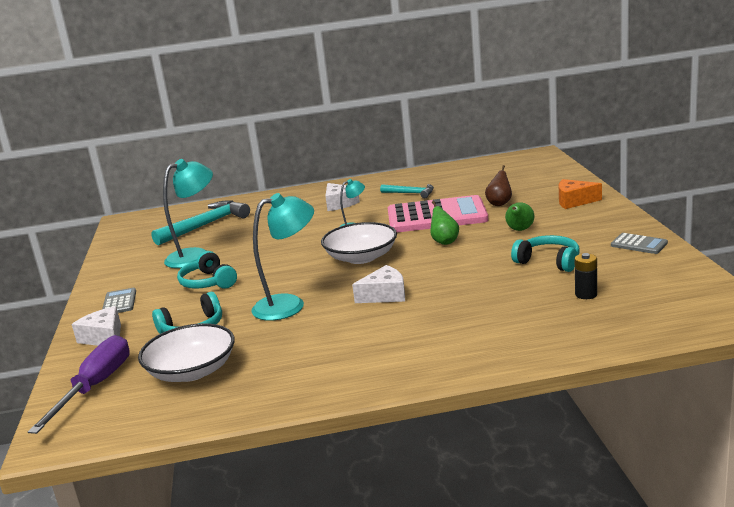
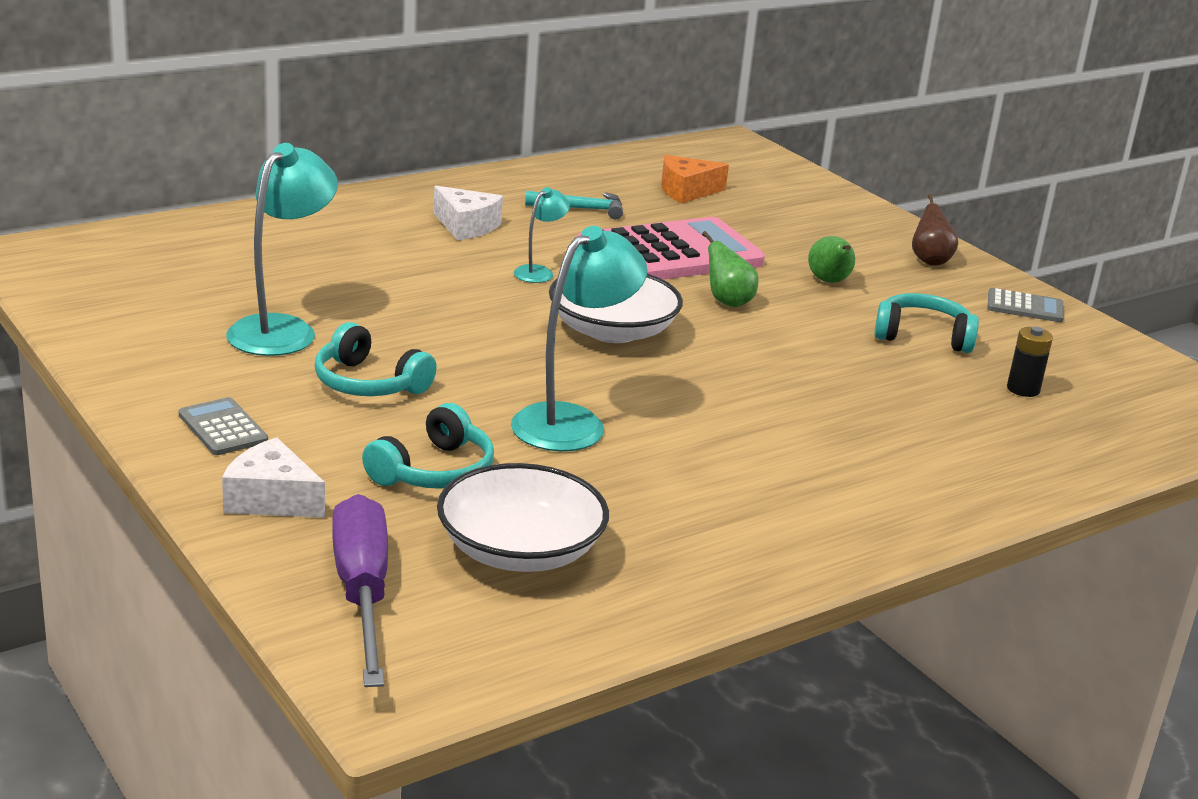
camera: 30 degrees left, 5 degrees up
(206, 225) = (234, 265): turquoise hammer -> none
(385, 295) = (721, 399): white cheese -> none
(499, 203) = (753, 233): brown pear -> brown pear (930, 260)
(574, 201) = (868, 232): orange cheese -> orange cheese (686, 191)

